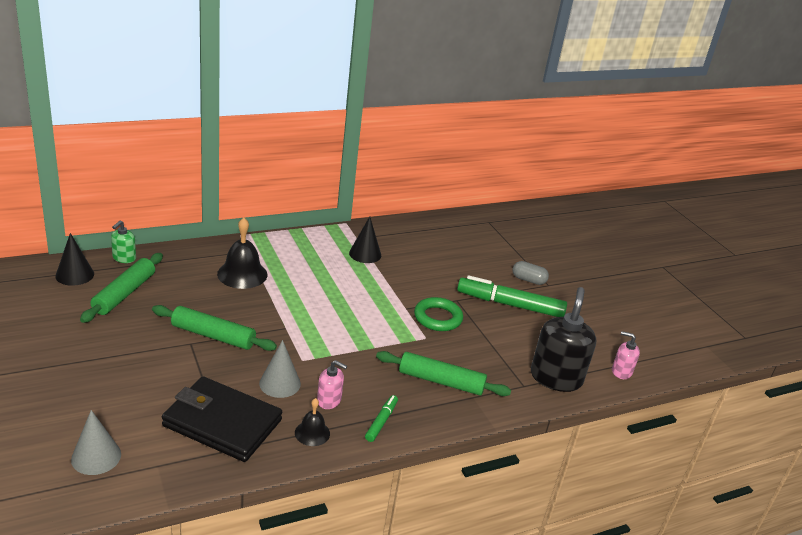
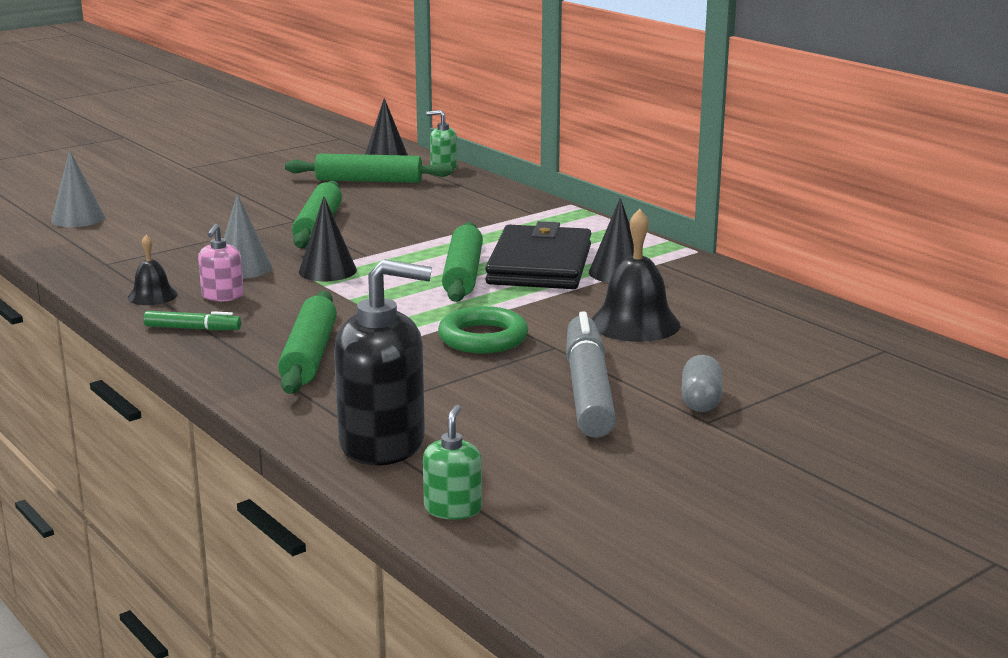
camera: 80 degrees right, 10 degrees down
(222, 423) = (152, 254): black wallet -> black wallet (540, 265)
(242, 274) = (471, 218): black bell -> black bell (635, 323)
(305, 349) = (327, 271): none -> black cone
(340, 301) = (463, 274): none -> green rolling pin
(510, 304) = (588, 390): green marker -> grey marker
(621, 372) = (453, 509): pink soap dispenser -> green soap dispenser

